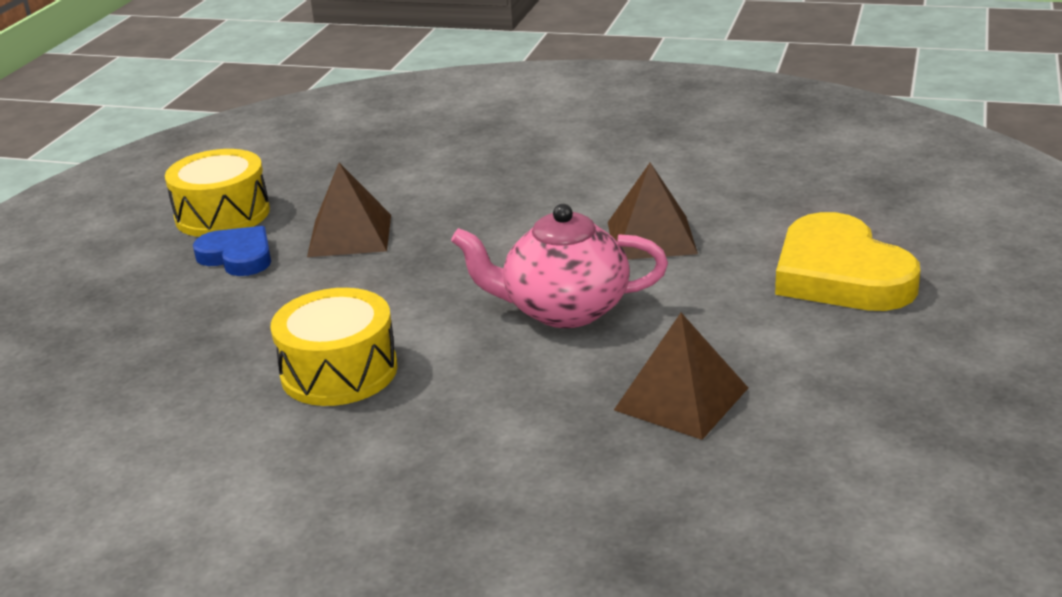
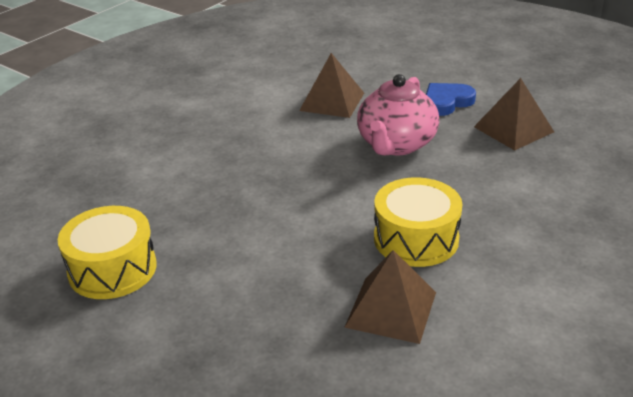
camera: 70 degrees left, 5 degrees up
(237, 256) = (201, 268): blue heart -> blue heart (446, 102)
(350, 235) = (219, 209): brown pyramid -> brown pyramid (391, 309)
(840, 274) = (419, 63): yellow heart -> none

